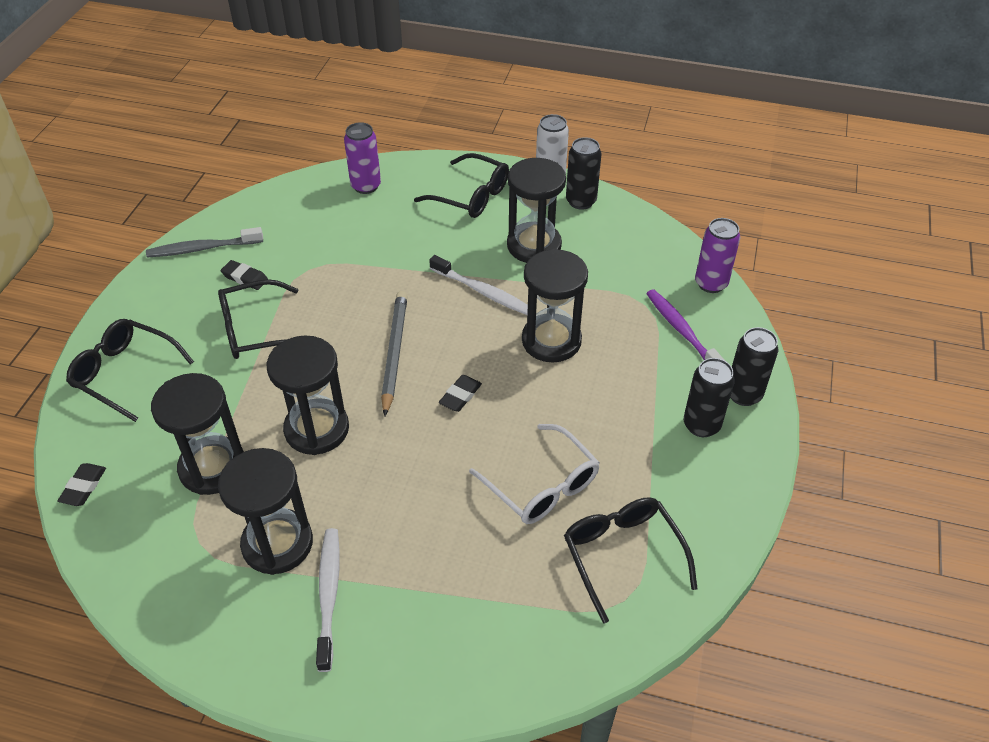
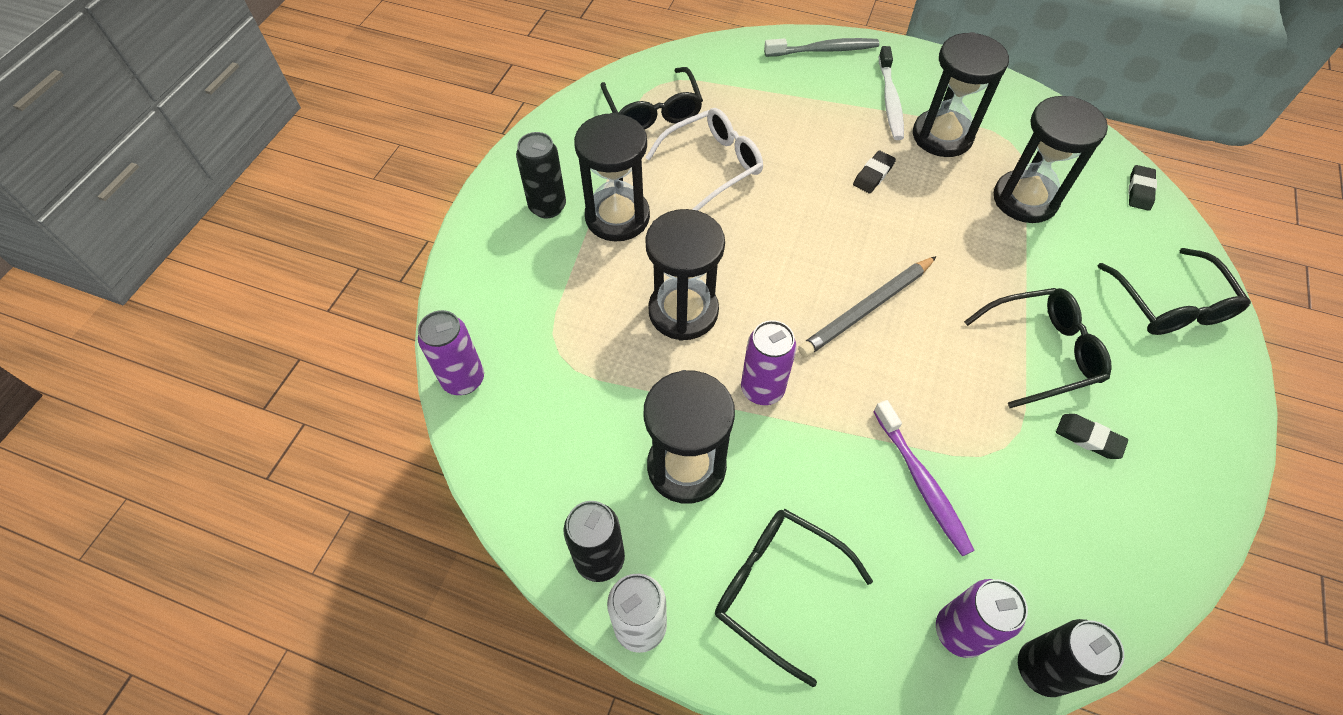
camera: 175 degrees left, 10 degrees up
(125, 373) = (1170, 305): black glasses -> black glasses turned 45 degrees clockwise
(202, 248) = (1175, 500): grey toothbrush -> grey toothbrush (824, 50)
(317, 429) = (934, 228): black hourglass -> black hourglass (617, 217)
(394, 352) = (866, 309): grey pencil -> grey pencil turned 45 degrees clockwise
(460, 396) = (789, 253): black eraser -> black eraser (873, 175)
(482, 292) = (762, 389): white toothbrush -> purple can
(542, 485) = (713, 164): white glasses -> white glasses turned 90 degrees clockwise
(682, 331) = (527, 313): purple toothbrush -> purple toothbrush (922, 483)
(743, 394) = (491, 234): black can -> black can (1041, 669)

